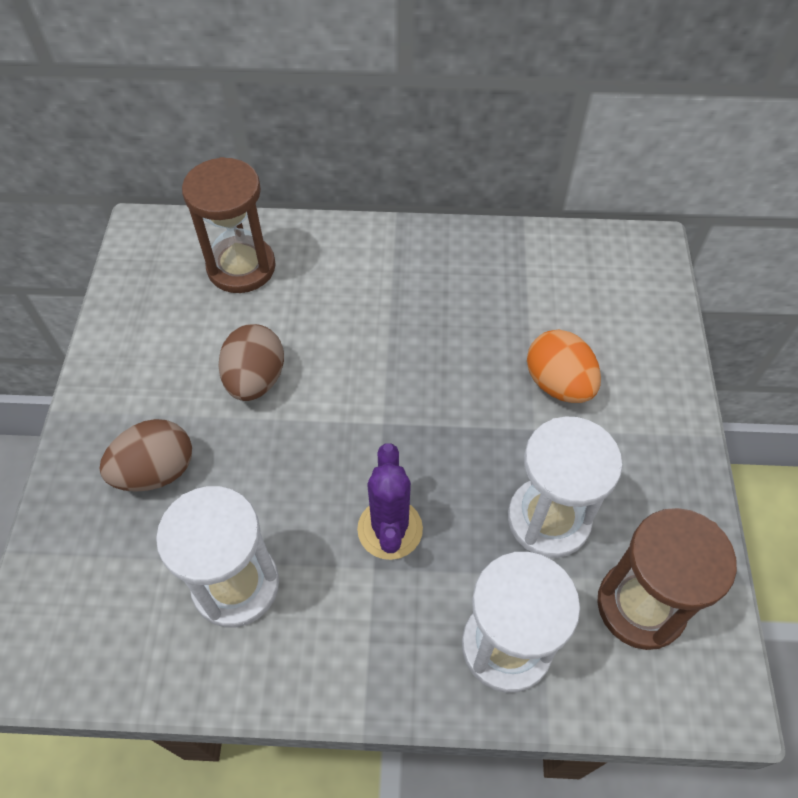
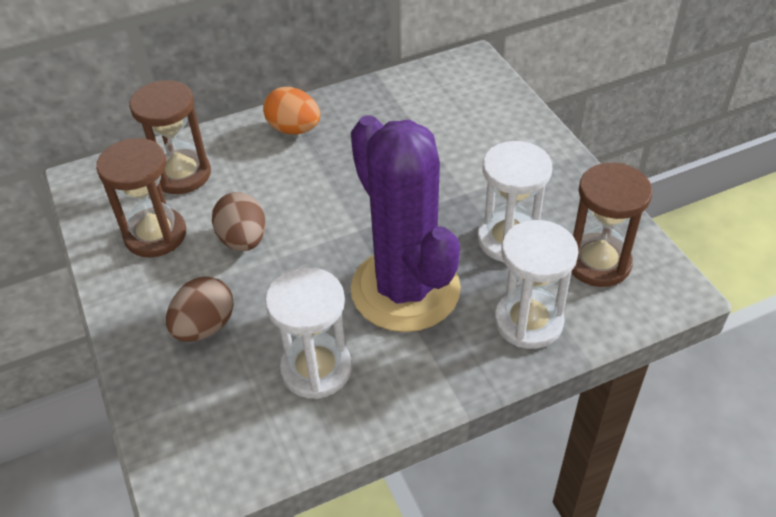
camera: 25 degrees left, 10 degrees down
(173, 332) = (155, 235): none -> brown hourglass
(390, 529) = (405, 289): purple cactus -> purple cactus, size x2.12
(558, 384) = (464, 161): orange egg -> orange egg (294, 129)

